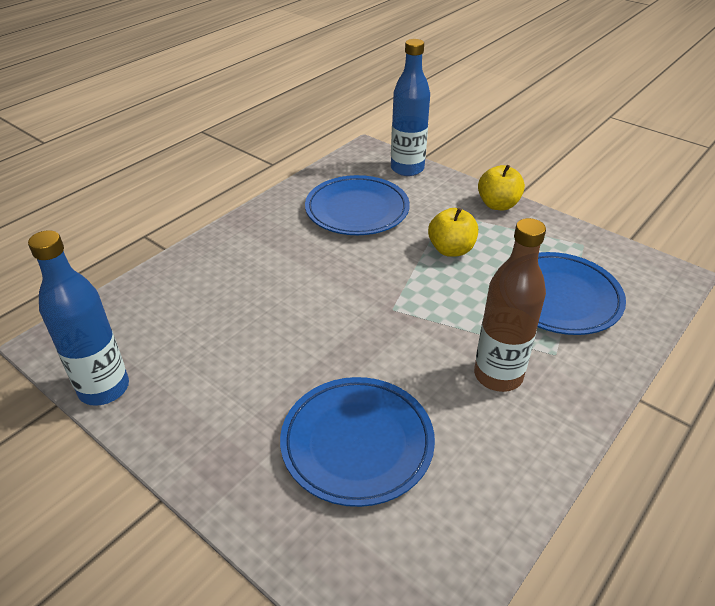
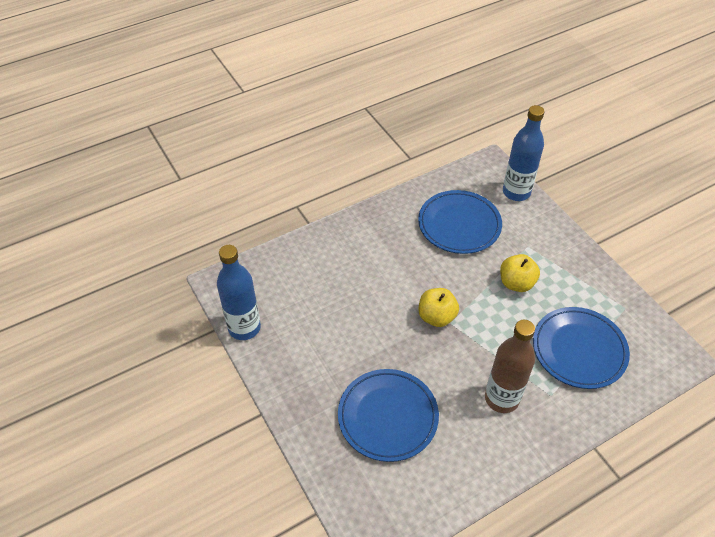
camera: 20 degrees right, 10 degrees up
(498, 205) = (574, 250): yellow apple -> yellow apple (436, 317)

